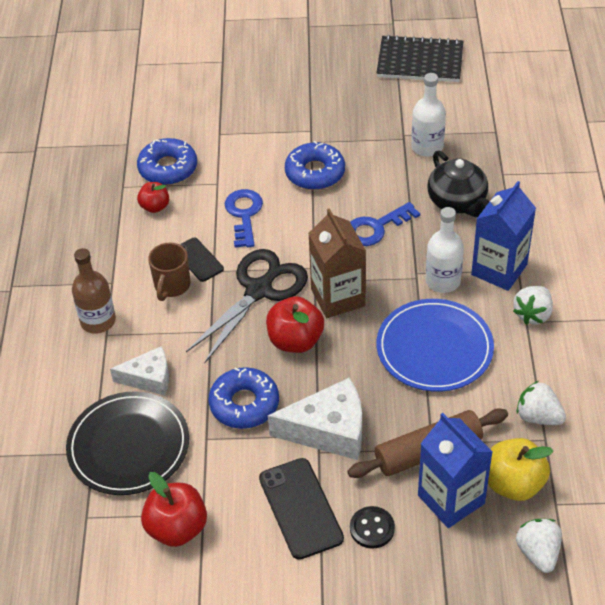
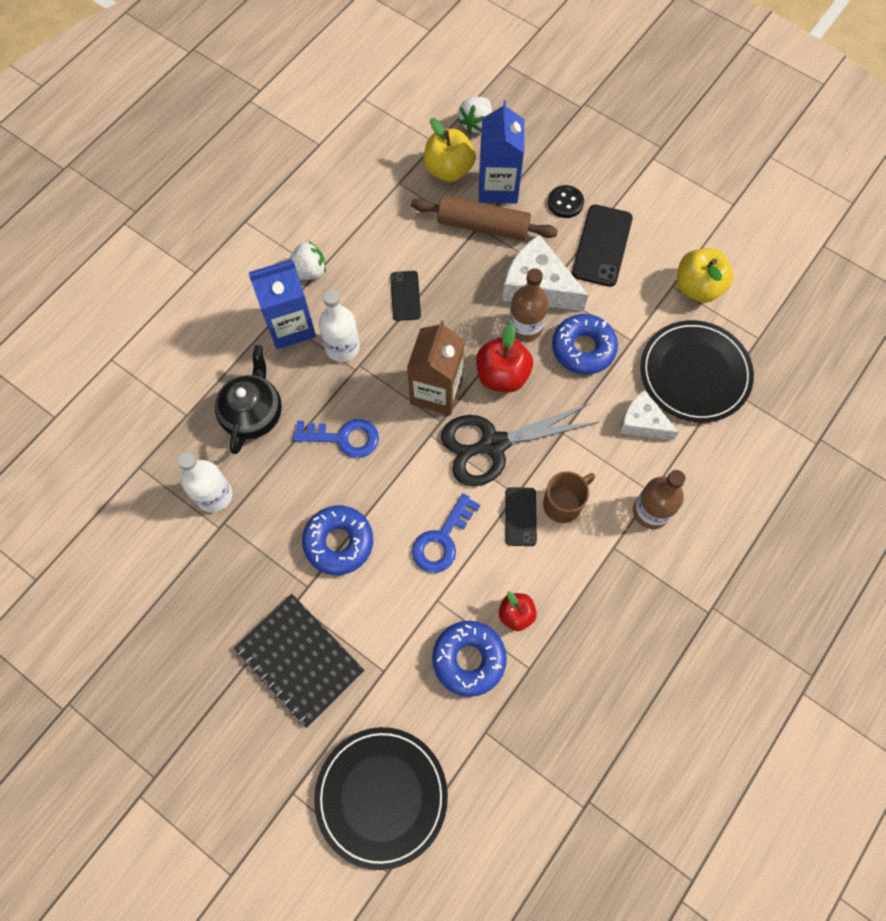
camera: 145 degrees left, 20 degrees up
(168, 87) = (381, 796): none -> black plate
(177, 528) = (697, 287): red apple -> yellow apple
(309, 389) = (525, 327): none -> brown bottle
(420, 61) = (104, 617): black notebook -> black notebook (299, 660)
(434, 348) = (405, 296): blue plate -> black phone
(538, 416) = (387, 199): white strawberry -> none

